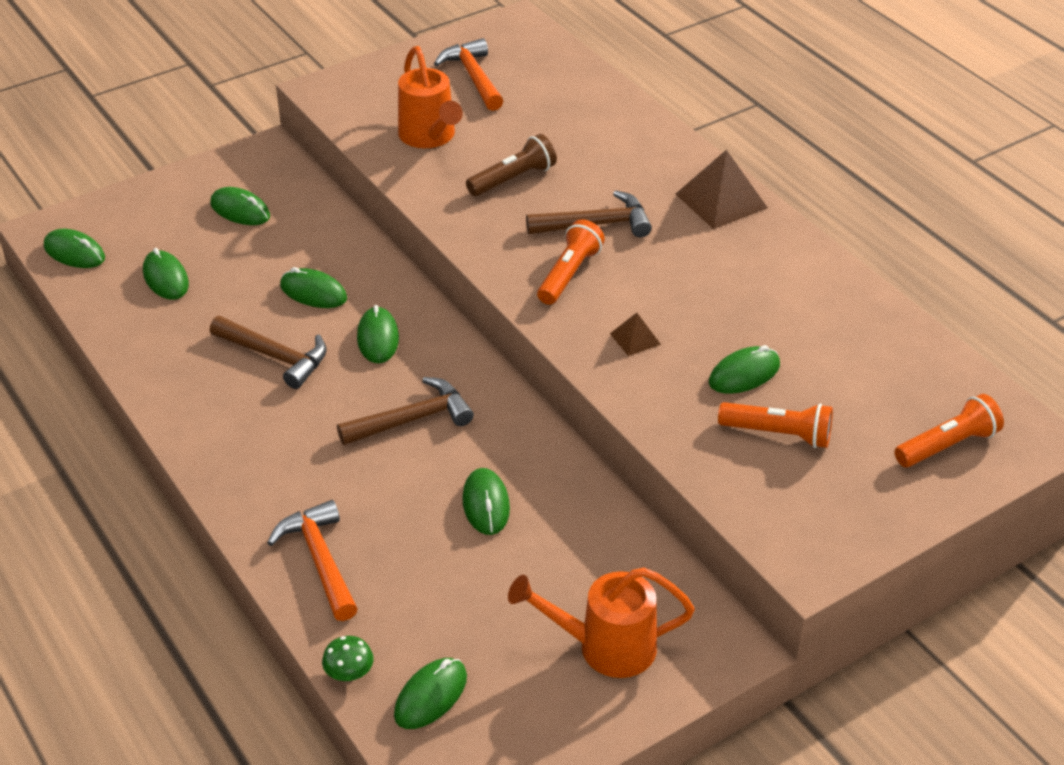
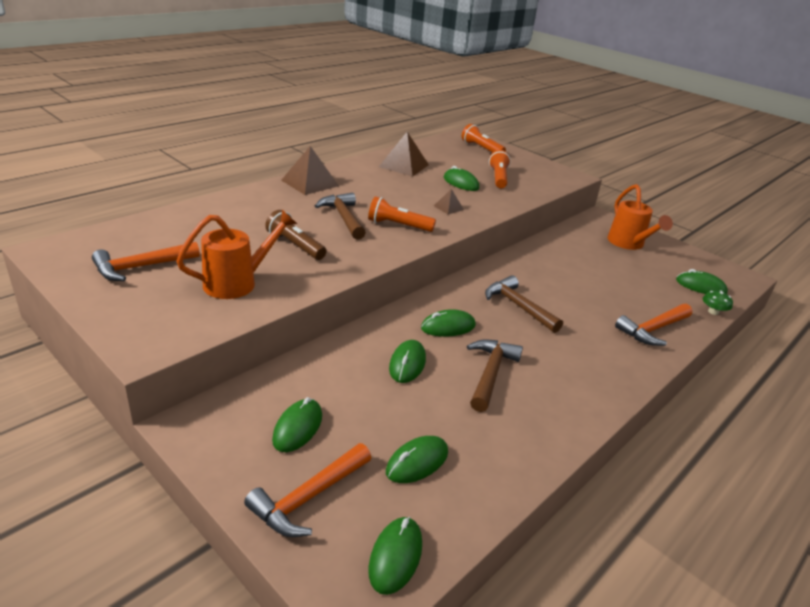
camera: 105 degrees left, 10 degrees down
(154, 212) = (308, 498): none -> orange hammer
(486, 504) = (568, 277): green mouse -> none
(817, 312) = (404, 166): none -> brown pyramid

